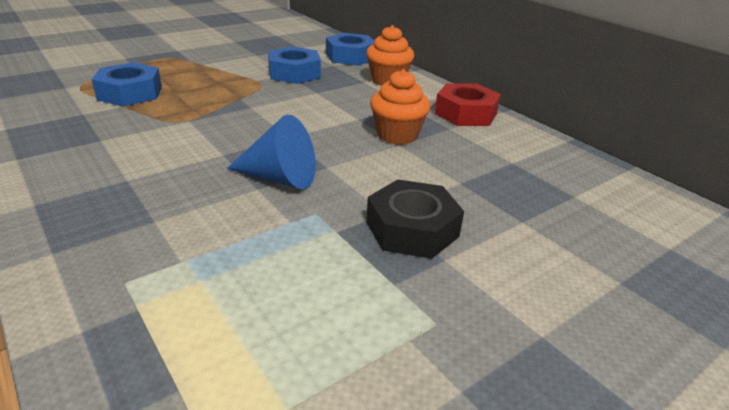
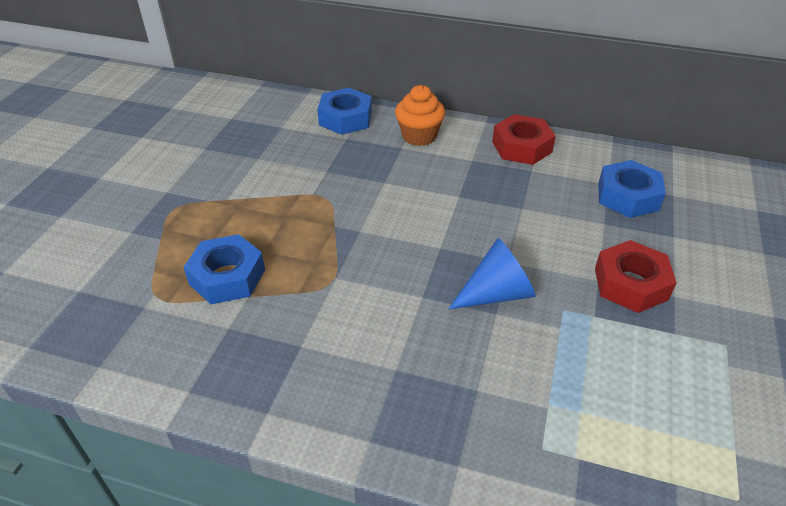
camera: 35 degrees left, 10 degrees up
(294, 73) = (331, 167): blue nut -> blue nut (628, 196)
(397, 135) = (509, 199): orange cupcake -> none
(412, 229) = (630, 284): black nut -> red nut

